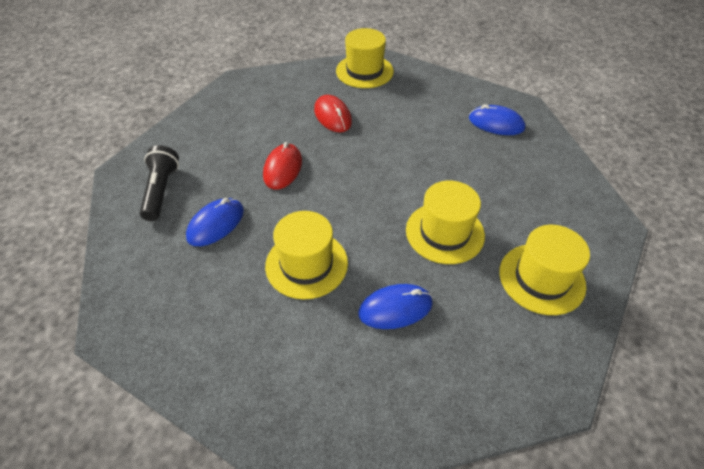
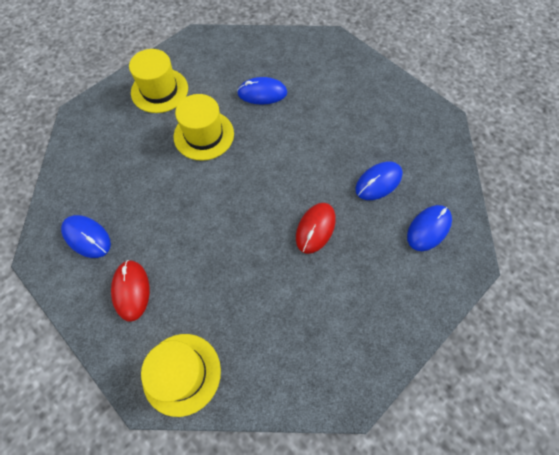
camera: 165 degrees left, 15 degrees up
(161, 190) = (428, 228): black flashlight -> blue mouse
(306, 264) = (312, 134): yellow hat -> none
(333, 116) = (248, 292): red mouse -> red mouse (131, 290)

